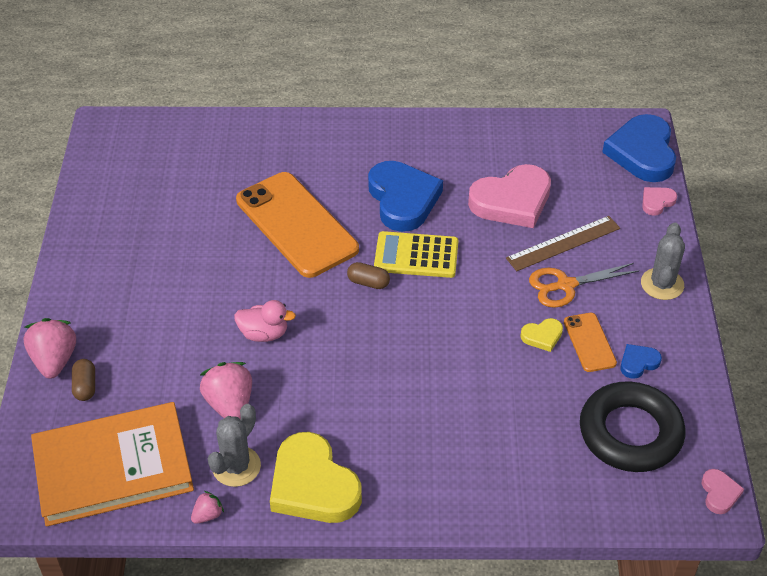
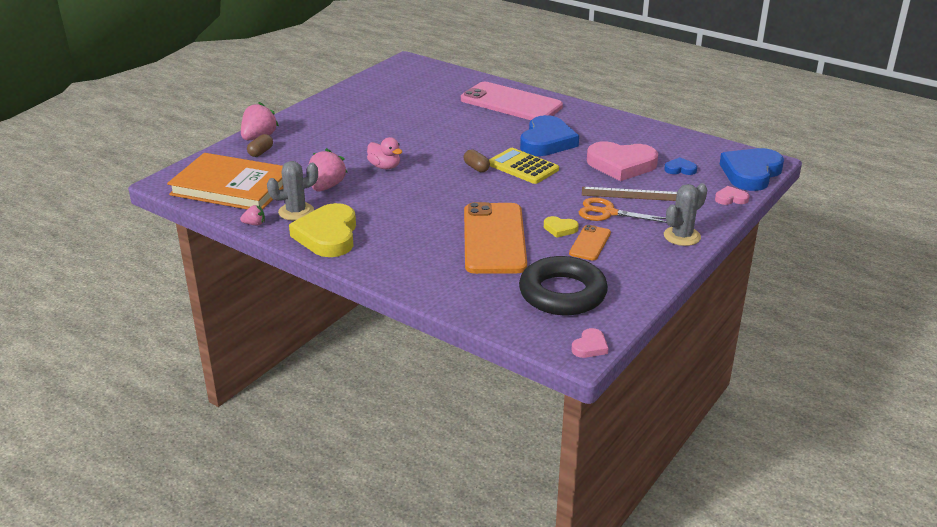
camera: 35 degrees right, 15 degrees down
(296, 224) = (465, 131): orange phone -> orange phone (494, 239)
(303, 150) = (511, 103): none -> pink phone
(638, 363) = (613, 265): blue heart -> blue heart (680, 169)

